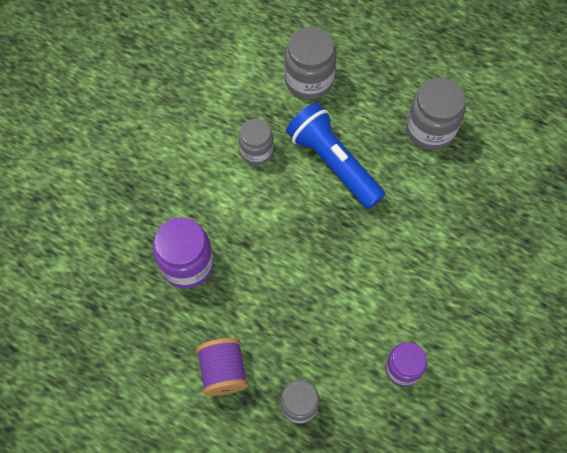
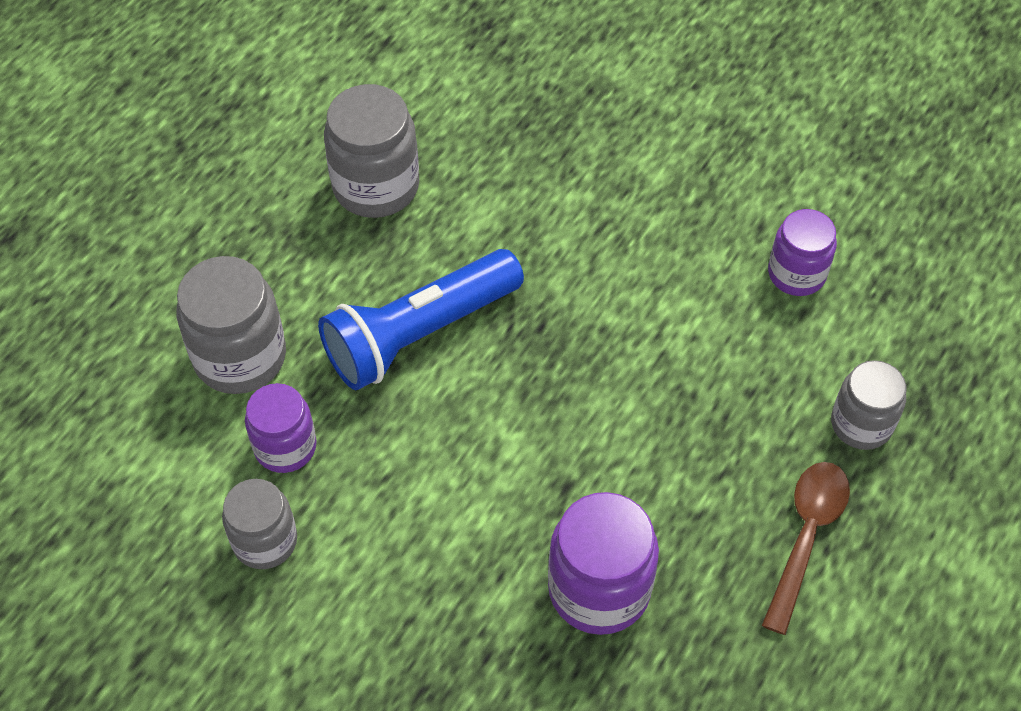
camera: 85 degrees left, 10 degrees down
(223, 371) = (806, 537): purple spool -> brown spoon
(256, 151) = (377, 456): grey jar -> grey jar (265, 541)
(258, 108) = (285, 447): none -> purple jar

